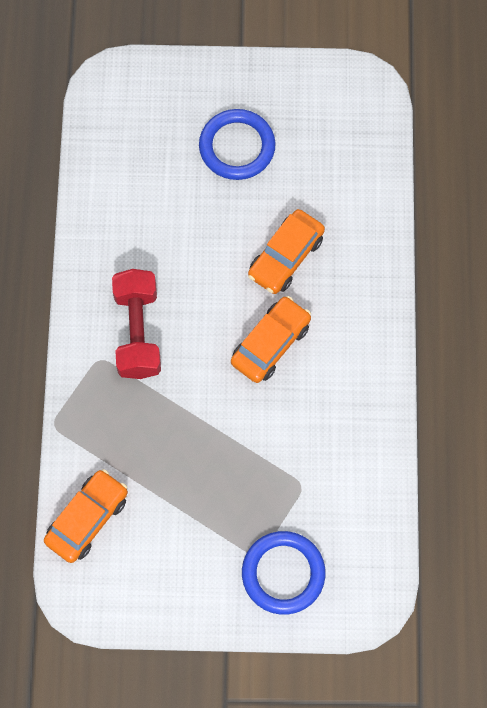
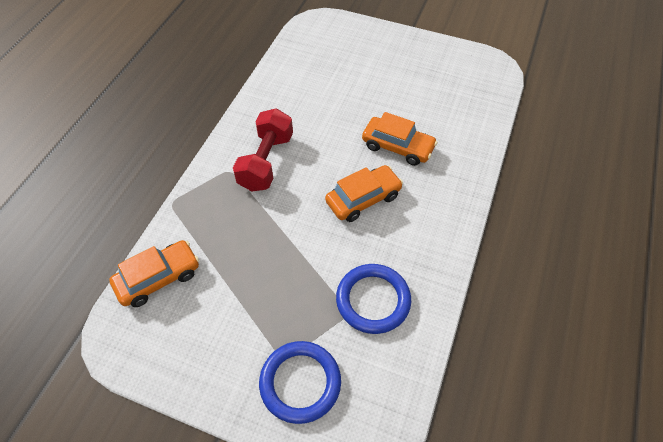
camera: 20 degrees right, 15 degrees down
(237, 147) = (388, 75): blue ring -> blue ring (373, 300)
(286, 257) = (397, 147): orange car -> orange car turned 120 degrees counterclockwise

